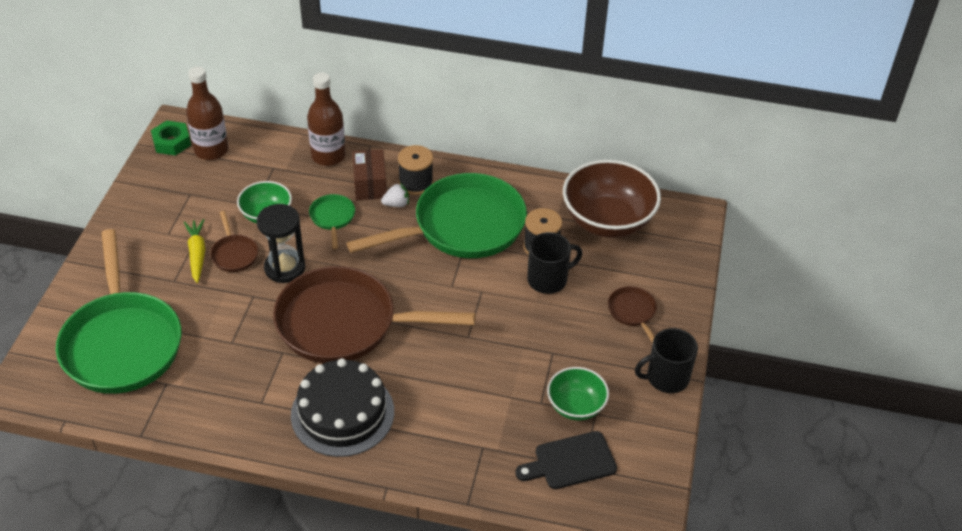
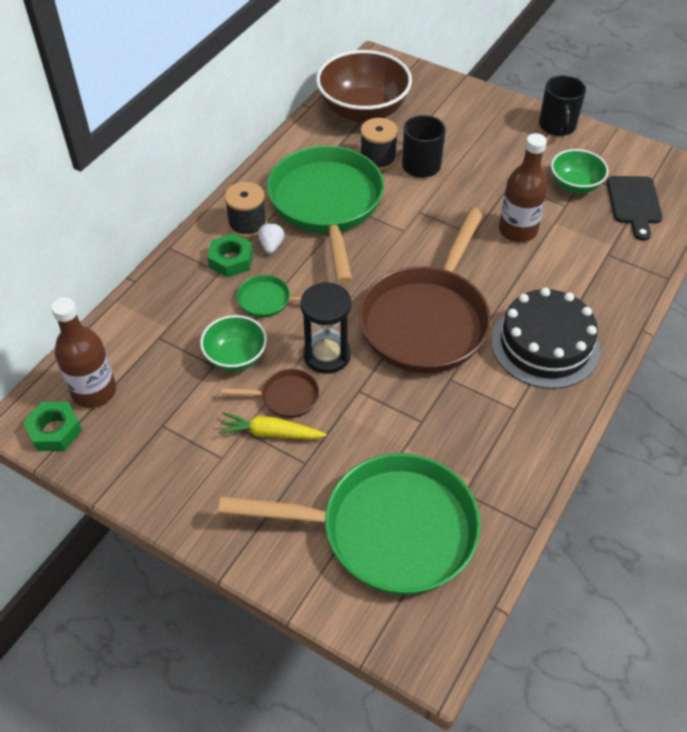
camera: 70 degrees left, 5 degrees up
(328, 156) = (166, 285): brown bottle -> brown bottle (517, 230)
(370, 184) = (231, 260): brown box -> green nut
(633, 312) = (479, 125): brown pan -> none

